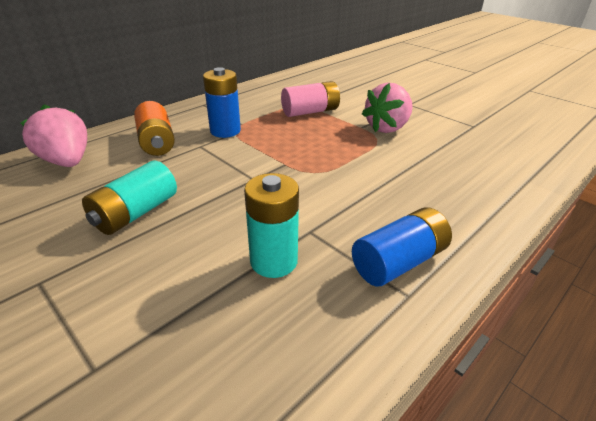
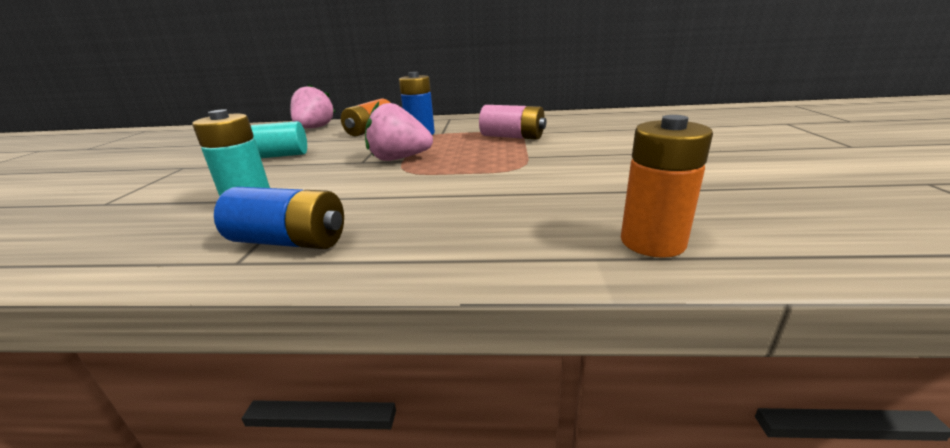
camera: 50 degrees right, 10 degrees down
(387, 128) = (551, 163): pink strawberry -> pink strawberry (399, 159)
(526, 162) = (652, 242): none -> orange battery

